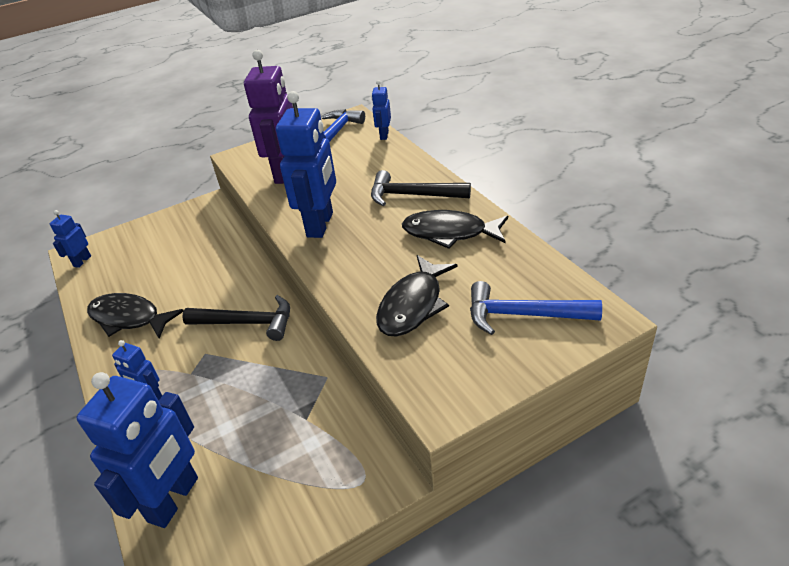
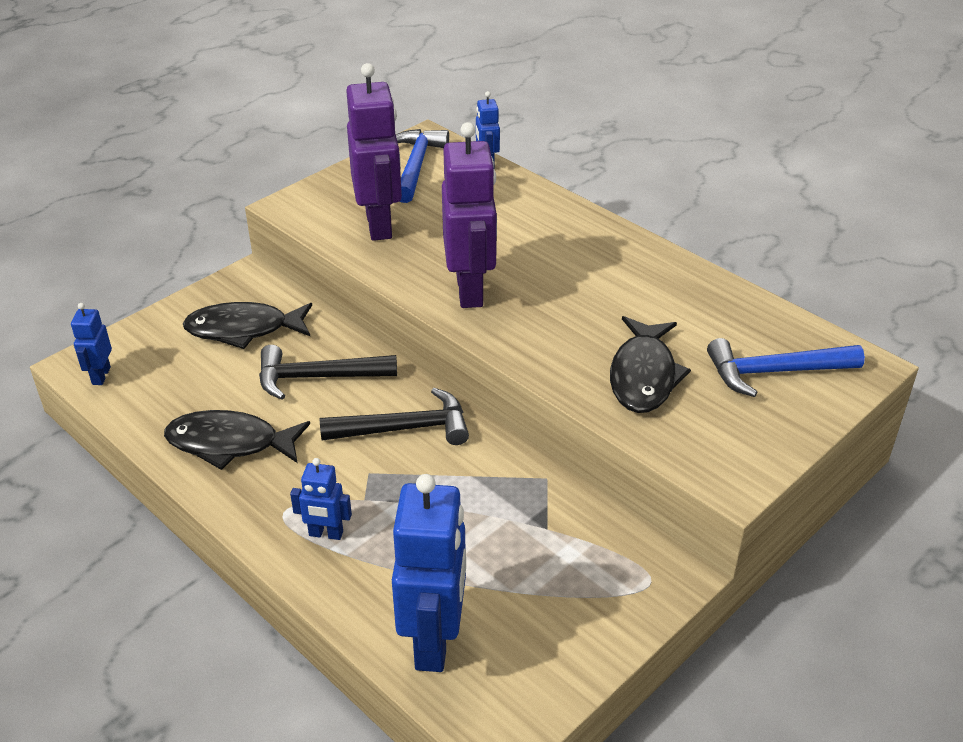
camera: 20 degrees left, 0 degrees up
(320, 225) = (470, 290): blue robot -> purple robot
(412, 195) = (570, 243): black hammer -> black hammer (317, 377)
(450, 233) = (642, 286): black fish -> black fish (243, 329)

